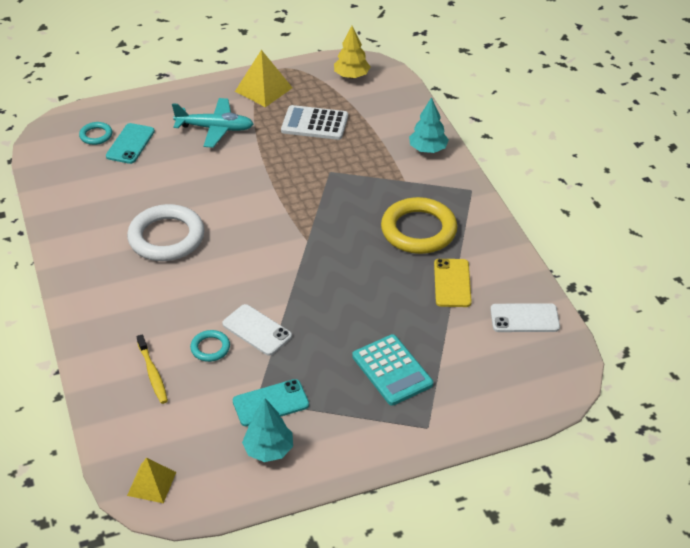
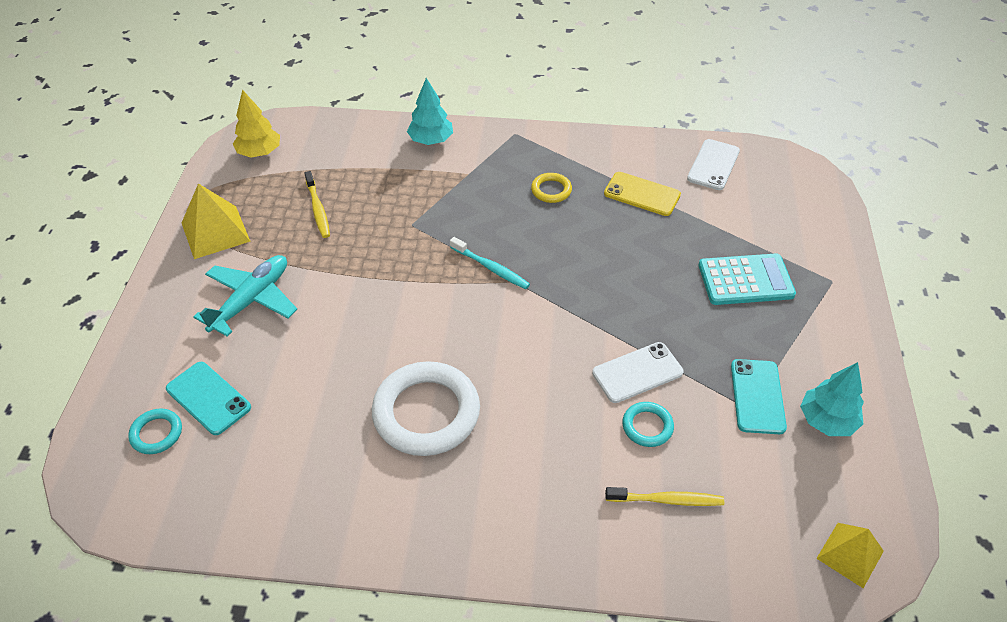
camera: 65 degrees left, 5 degrees up
(313, 225) = (491, 268): none -> turquoise toothbrush
(314, 123) = (318, 209): white calculator -> yellow toothbrush
(418, 230) = (551, 190): yellow ring -> yellow ring, size x0.47

